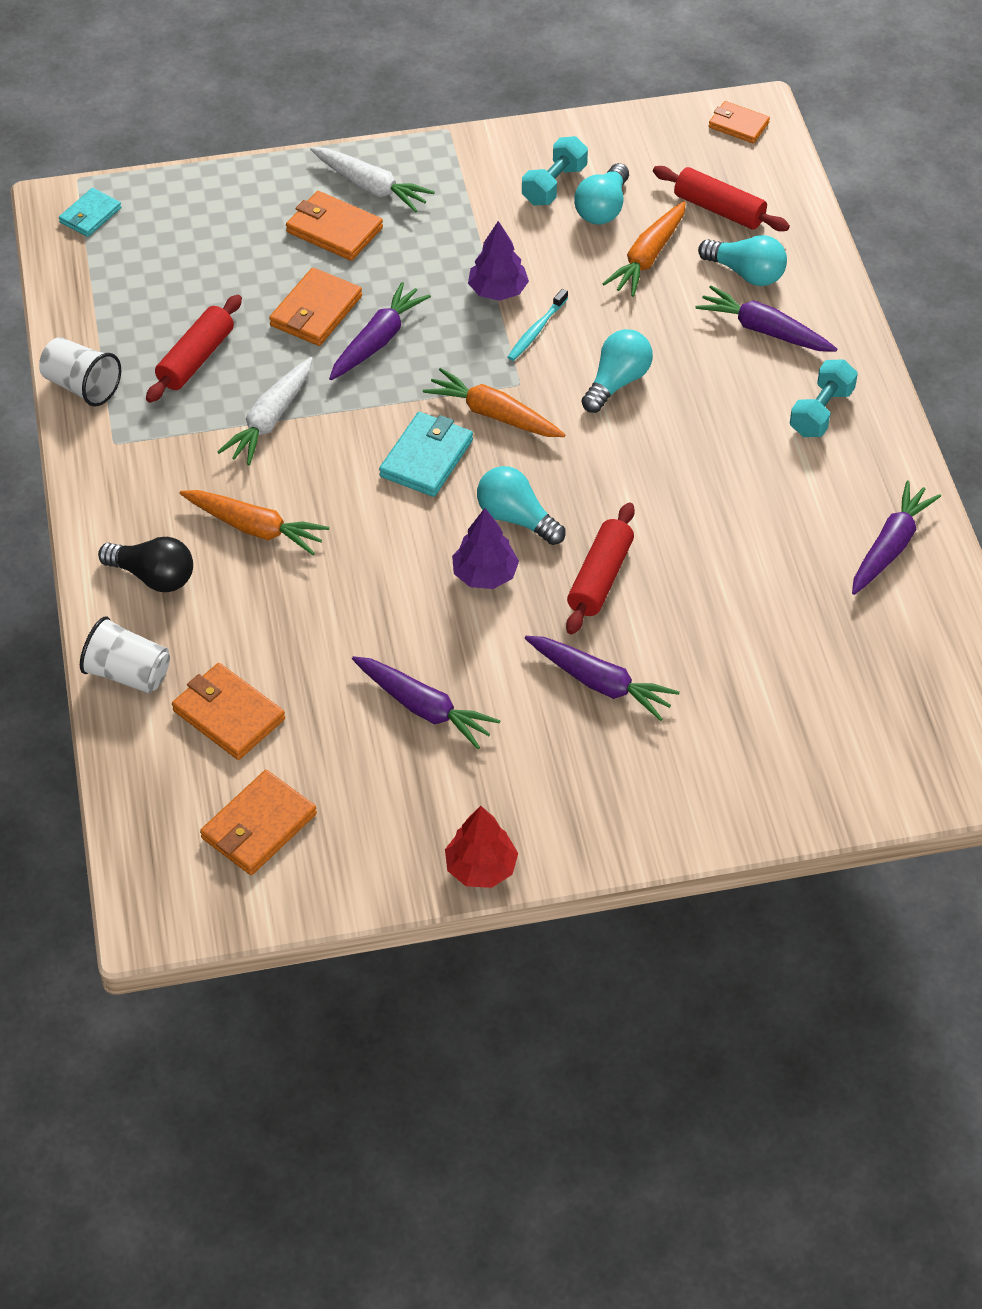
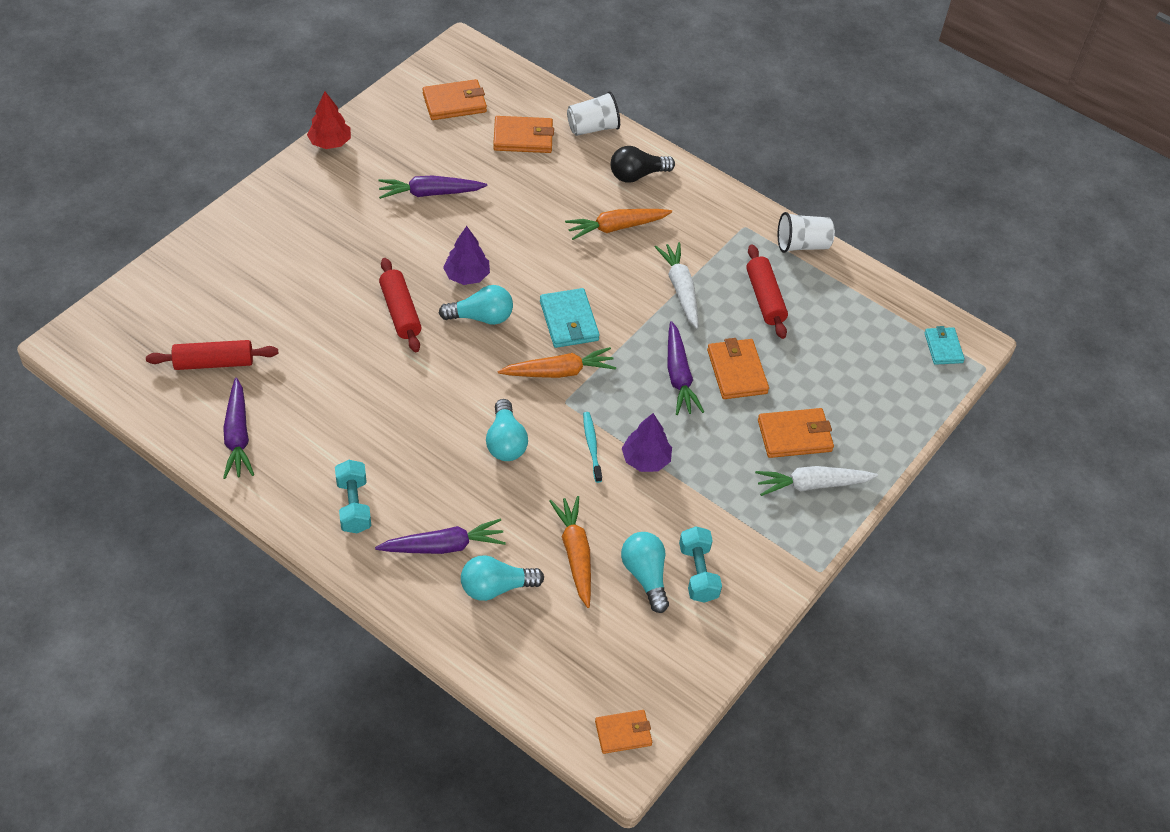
camera: 135 degrees right, 0 degrees up
(258, 826) = (454, 103): orange wallet -> orange wallet turned 75 degrees clockwise
(600, 683) = (348, 256): purple carrot -> none
(719, 209) = (564, 633): red rolling pin -> red rolling pin (214, 363)

